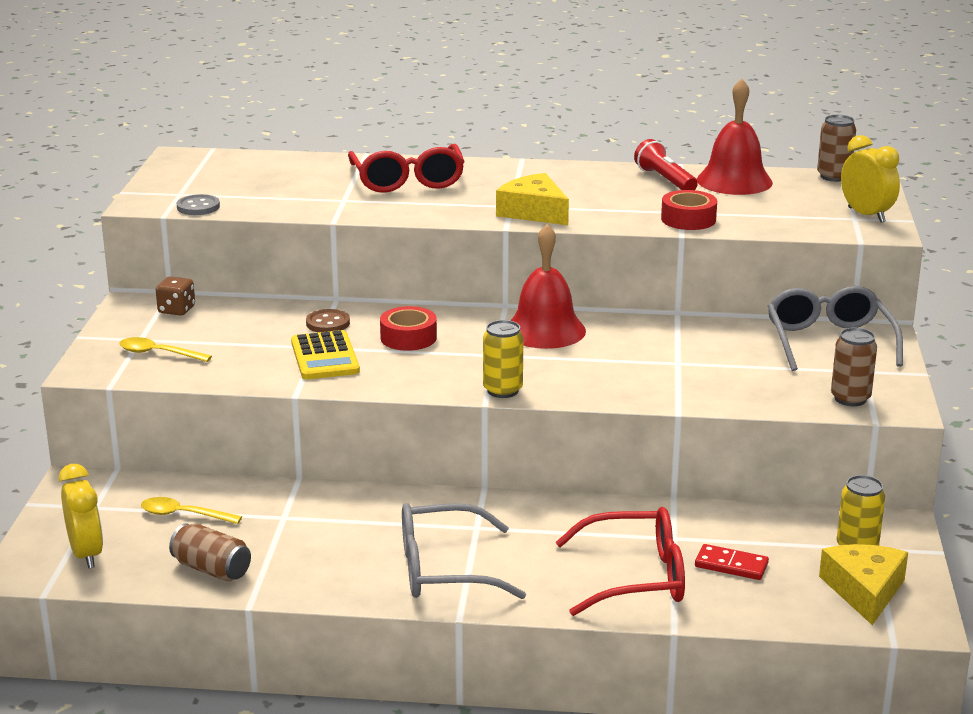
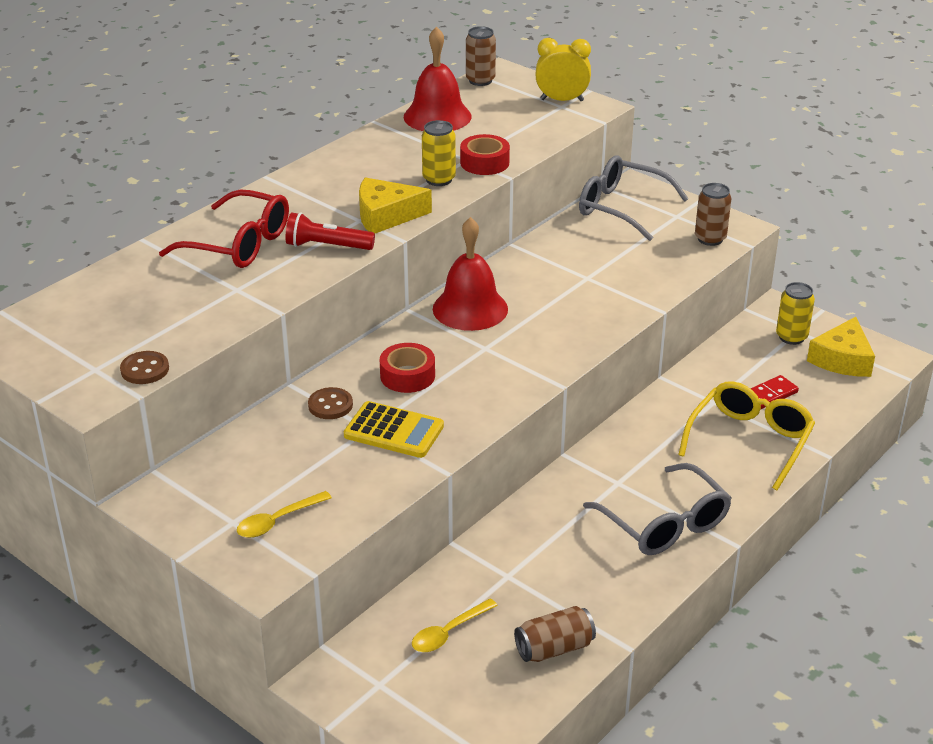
camera: 55 degrees left, 10 degrees up
(86, 554) = (459, 718): yellow clock -> none
(176, 310) = (196, 478): brown dice -> none
(198, 207) = (145, 369): grey button -> brown button
(445, 569) = (664, 523): grey glasses -> grey glasses turned 60 degrees counterclockwise
(502, 390) = (549, 369): yellow can -> yellow can (439, 179)
(634, 577) = (749, 441): red glasses -> yellow glasses
(665, 180) = (398, 140): red flashlight -> red flashlight (327, 246)
(864, 591) = (842, 359): yellow cheese -> yellow cheese turned 105 degrees counterclockwise

